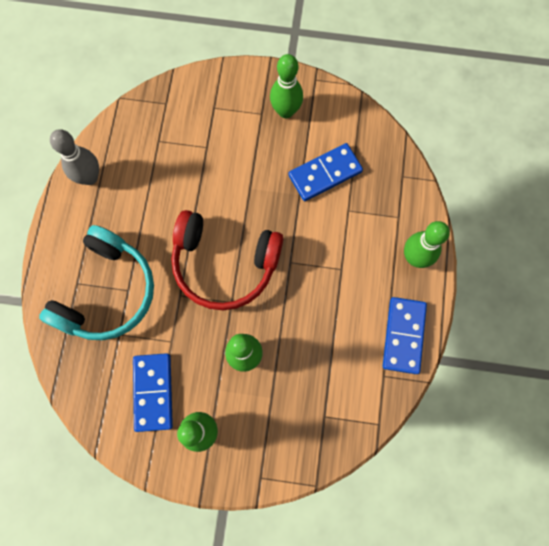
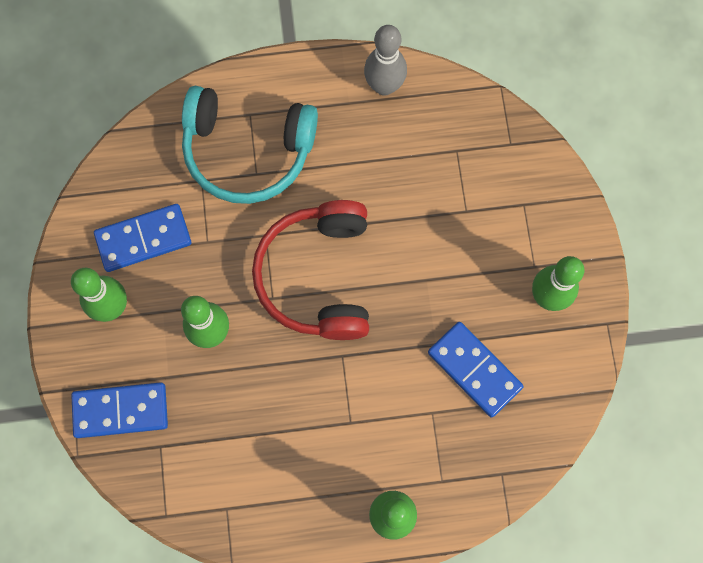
camera: 75 degrees right, 0 degrees up
(404, 335) = (283, 523): blue domino -> blue domino (120, 411)

